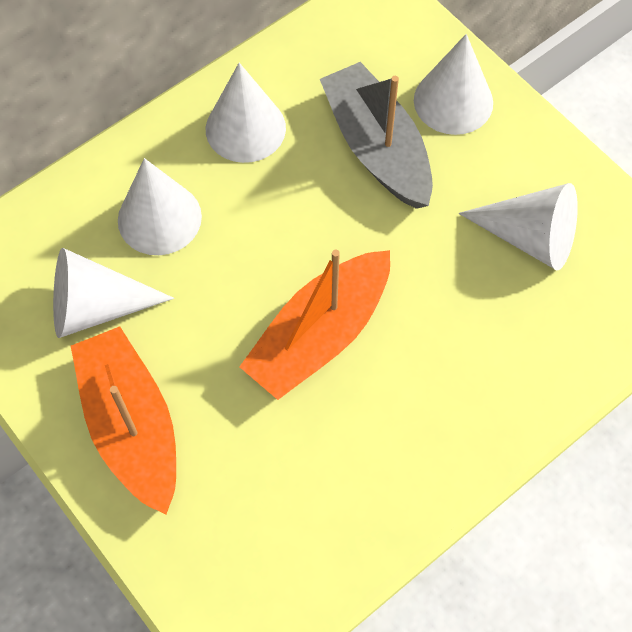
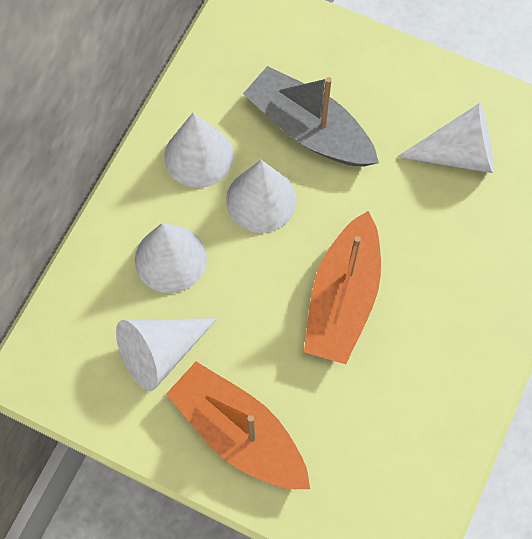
camera: 25 degrees left, 5 degrees up
(453, 101) = (347, 67): white cone -> white cone (261, 200)

